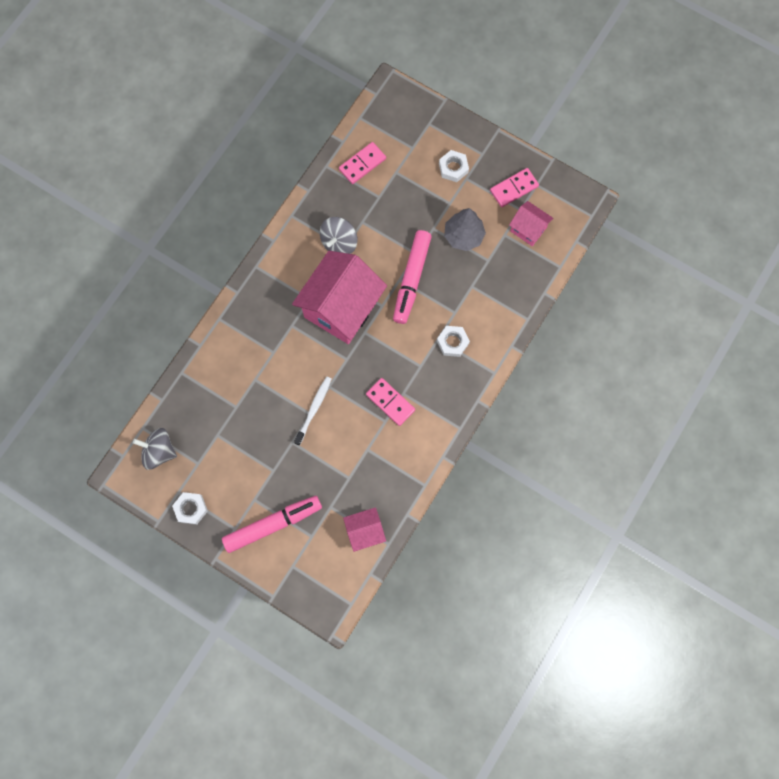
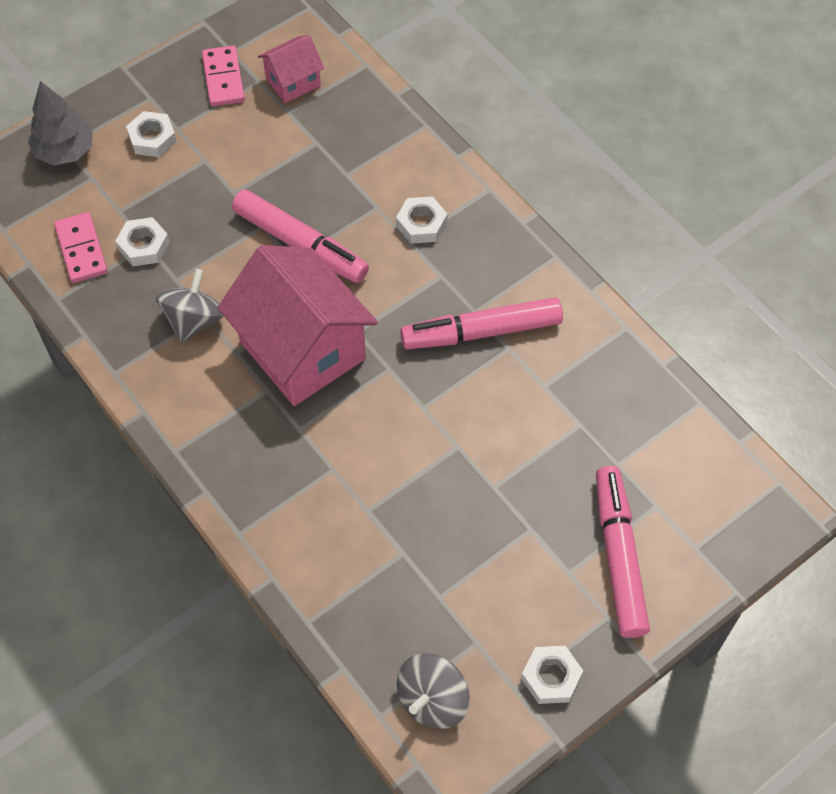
camera: 70 degrees left, 15 degrees down
(314, 409) = (451, 439): white toothbrush -> none
(339, 242) = (194, 320): grey spinning top -> grey spinning top turned 120 degrees counterclockwise
(365, 531) = (670, 428): pink house -> none
(377, 195) = (144, 246): none -> white nut
(390, 402) = (481, 332): pink domino -> pink marker
(463, 236) = (264, 159): grey tree -> grey tree (65, 151)

